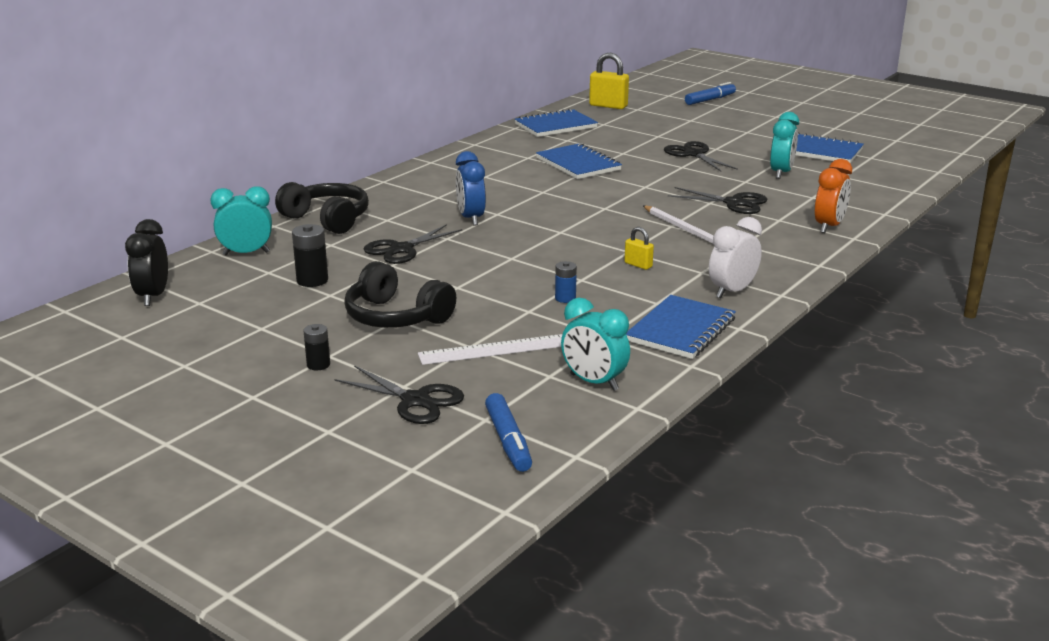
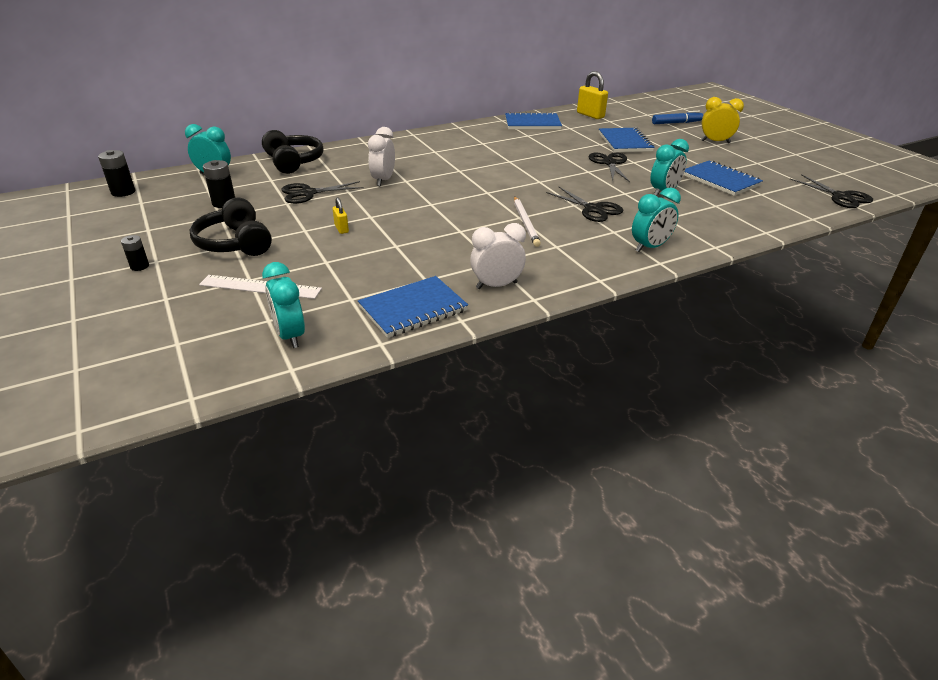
camera: 25 degrees right, 10 degrees up
(153, 296) = (123, 192): black clock -> black battery
(415, 400) = (155, 313): black scissors -> black scissors (841, 197)
(471, 218) = (383, 180): blue clock -> white clock
(508, 441) = (165, 368): blue marker -> none
(565, 298) = (364, 258): blue battery -> none
(578, 164) = (511, 155): blue notebook -> blue notebook (625, 142)
(638, 265) = (452, 244): yellow padlock -> yellow padlock (341, 229)
(771, 113) = (715, 142): none -> yellow clock
(829, 227) = (650, 247): orange clock -> turquoise clock

